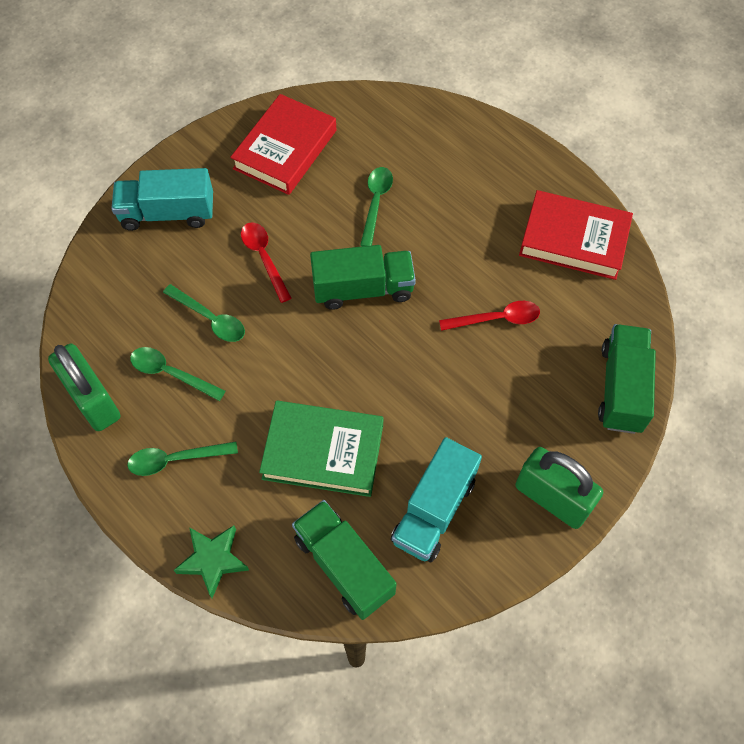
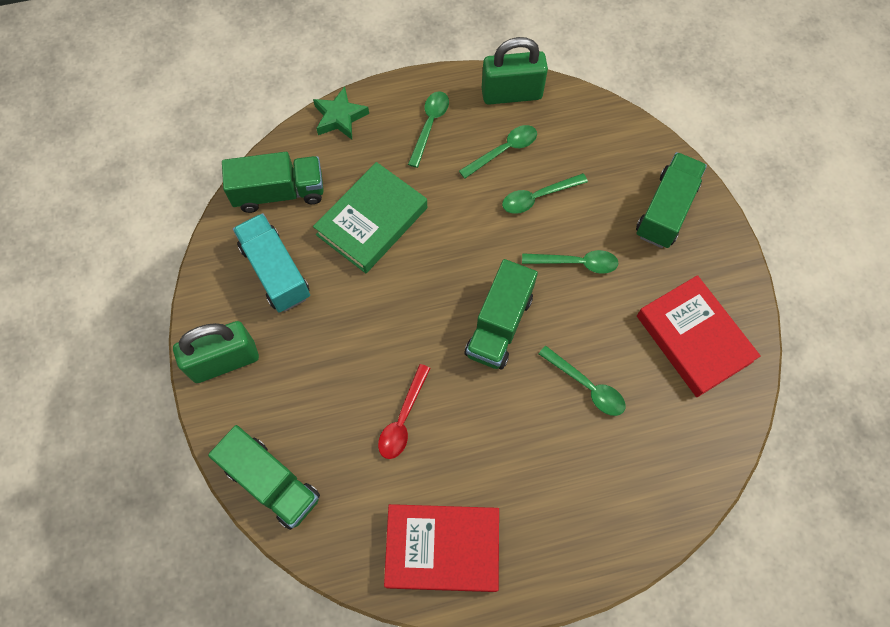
camera: 120 degrees right, 5 degrees up
(168, 213) = (666, 210): turquoise truck -> green truck
(264, 258) = (576, 263): red spoon -> green spoon
(573, 240) = (442, 548): red book -> red book turned 45 degrees clockwise

